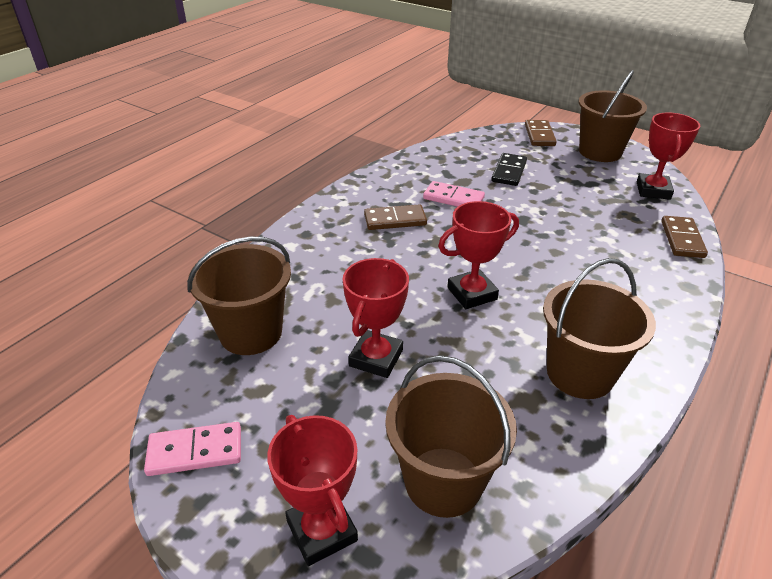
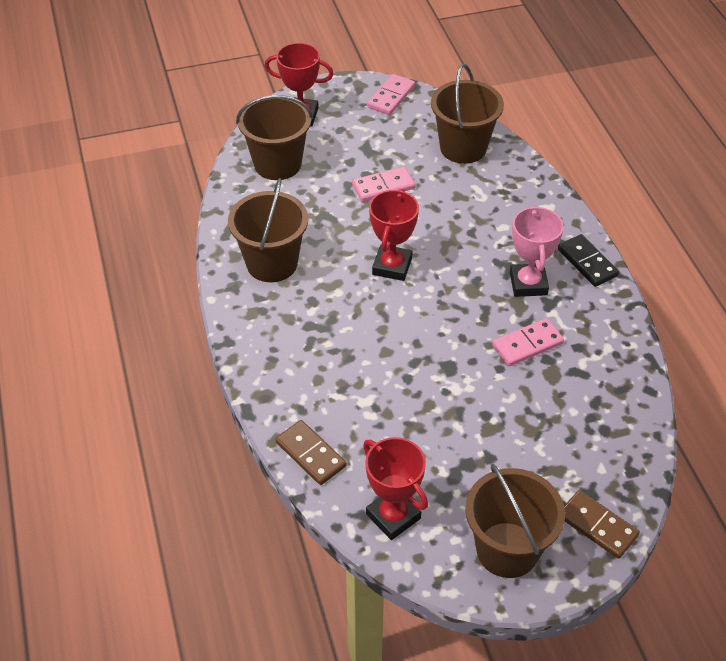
camera: 130 degrees right, 10 degrees up
(376, 358) = (383, 186): red trophy -> pink domino
(395, 220) = (528, 284): brown domino -> pink trophy
(509, 172) = (538, 425): black domino -> black domino (587, 263)

